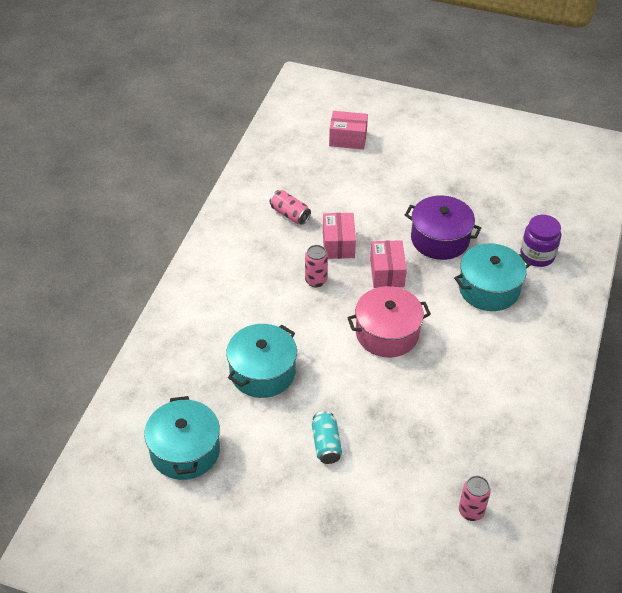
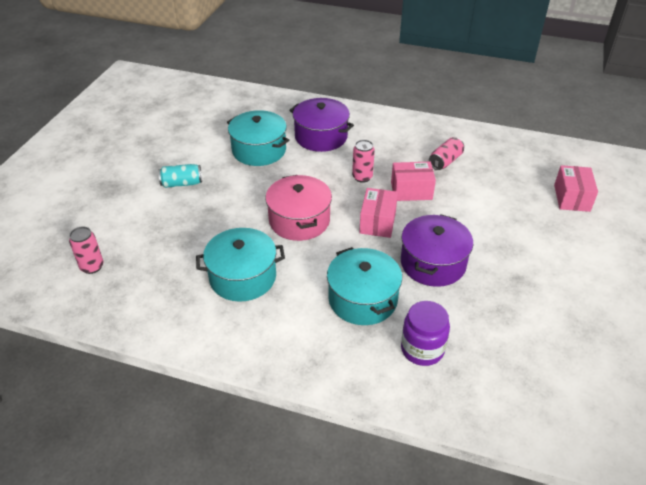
camera: 90 degrees right, 5 degrees down
(185, 450) = (190, 118): turquoise pot -> turquoise pot (242, 277)
(238, 314) = (321, 137): none -> purple pot
(387, 273) = (377, 222): pink box -> pink box turned 75 degrees counterclockwise

